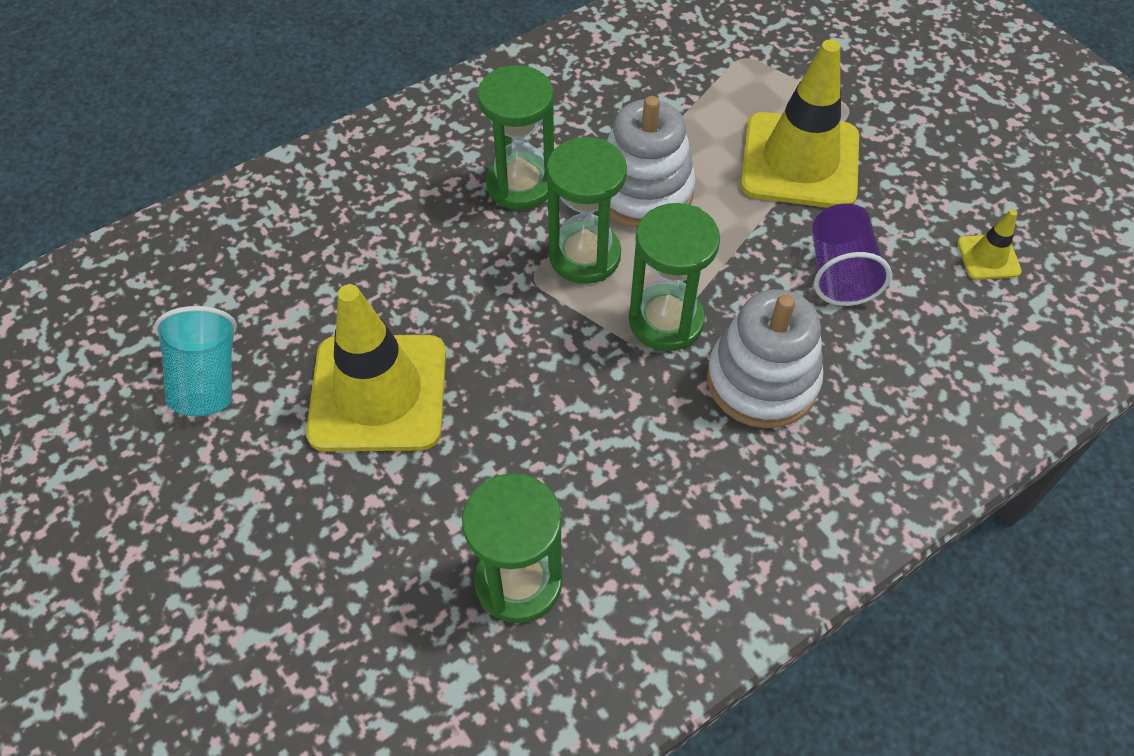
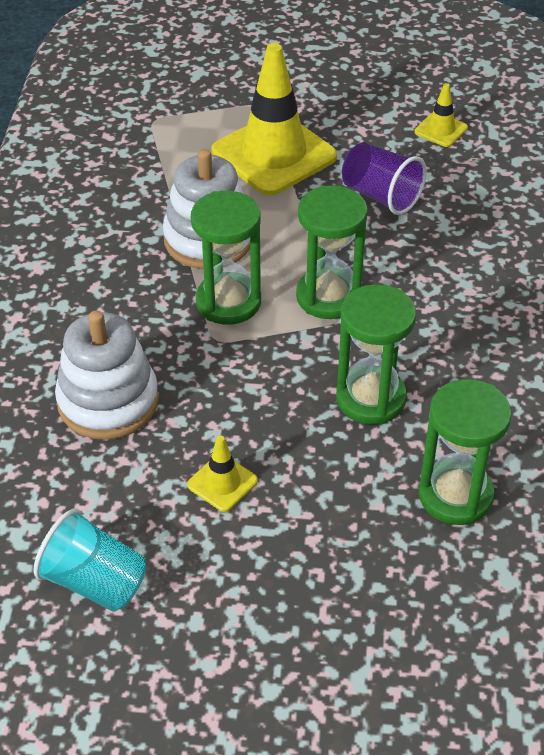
camera: 50 degrees left, 10 degrees down
(378, 393) = (222, 483): yellow traffic cone -> yellow traffic cone, size x0.44
(520, 184) = (124, 295): green hourglass -> green hourglass (370, 398)
(762, 380) = (423, 283): white stacking toy -> white stacking toy (108, 401)

